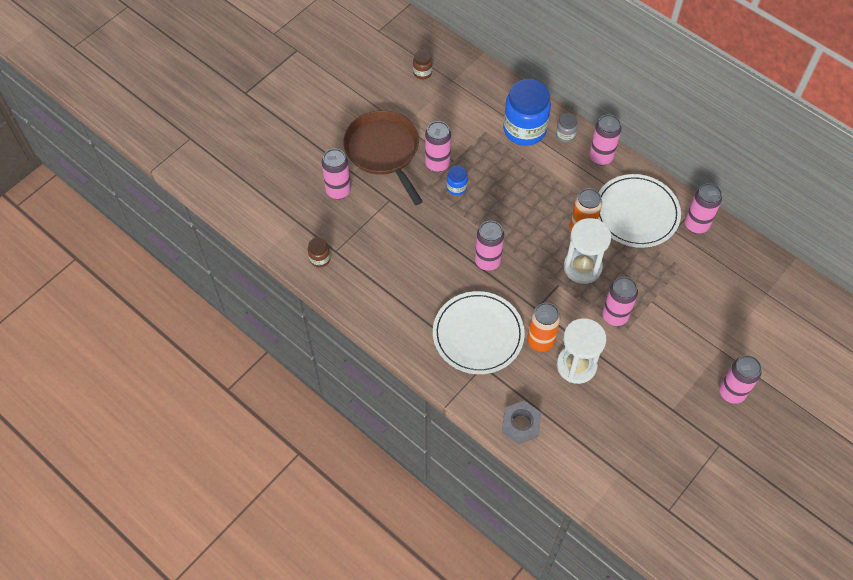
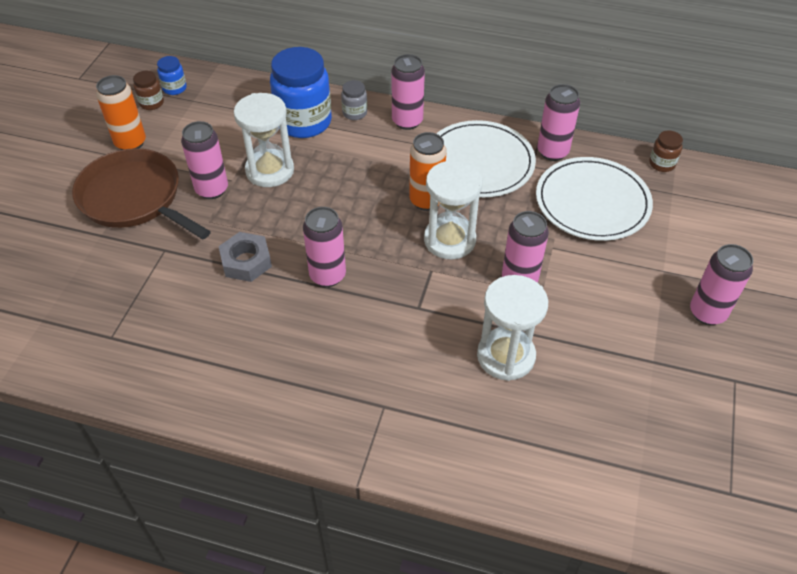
camera: 25 degrees left, 10 degrees down
(320, 259) = (91, 355): brown jar -> brown jar (662, 164)
(338, 191) = (88, 262): pink can -> none
(456, 187) = (248, 207): blue jar -> blue jar (174, 88)
(478, 334) = (358, 368): white plate -> white plate (592, 202)
(483, 163) = (270, 171): none -> white hourglass
(521, 424) = (475, 463): grey nut -> grey nut (246, 262)
(540, 341) = (444, 345): orange can -> orange can (130, 143)

